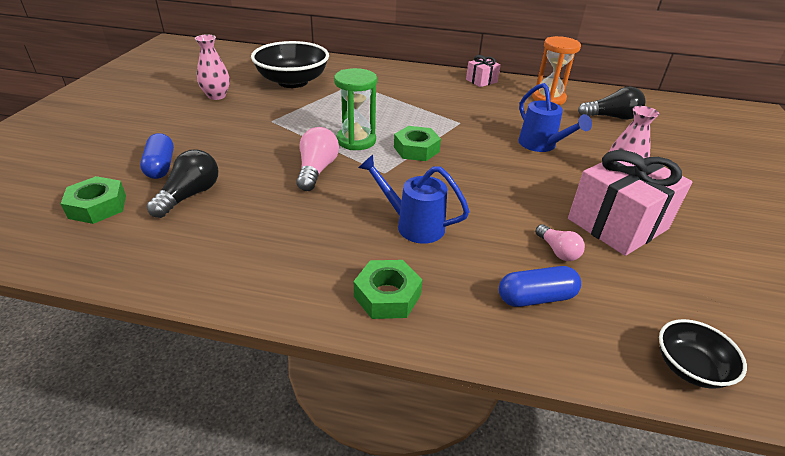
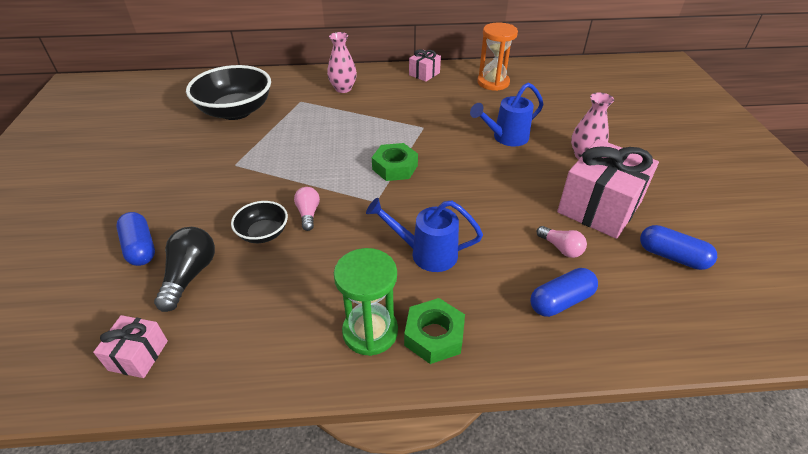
camera: 15 degrees left, 5 degrees up
(97, 206) = (93, 314): green nut -> none
(116, 245) = (138, 355): none -> pink gift
(216, 96) = (160, 146): pink vase -> pink vase (343, 89)
(317, 170) = (308, 214): pink light bulb -> pink light bulb, size x0.63
(356, 140) = (332, 170): green hourglass -> green hourglass (370, 332)
(541, 145) = (506, 138): blue watering can -> blue watering can turned 105 degrees clockwise
(611, 117) = (554, 93): black light bulb -> none
(685, 286) = (672, 256): none -> blue capsule
(689, 367) = (700, 333): black bowl -> black bowl (263, 233)

